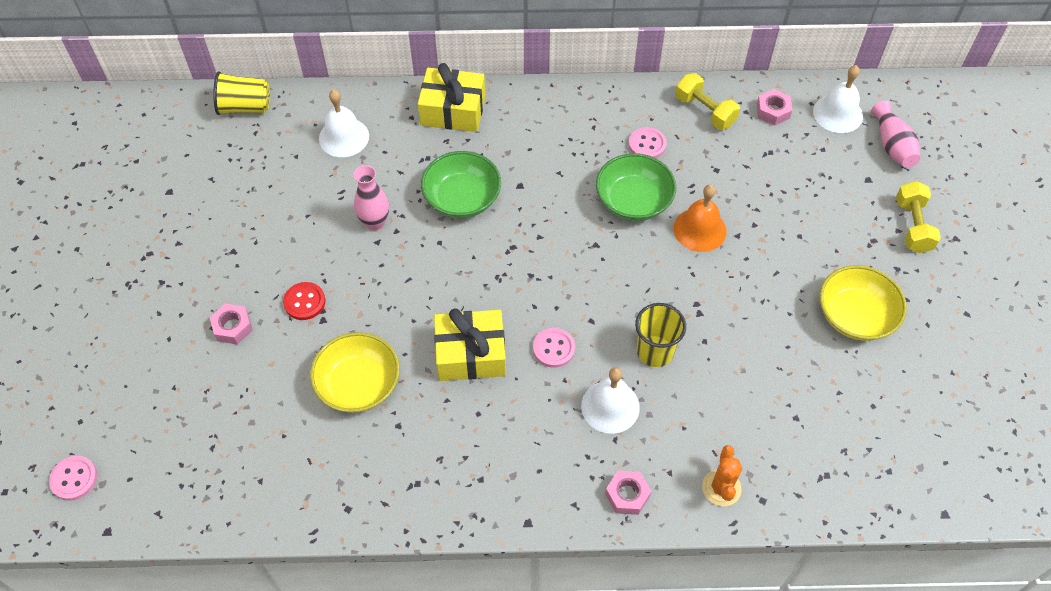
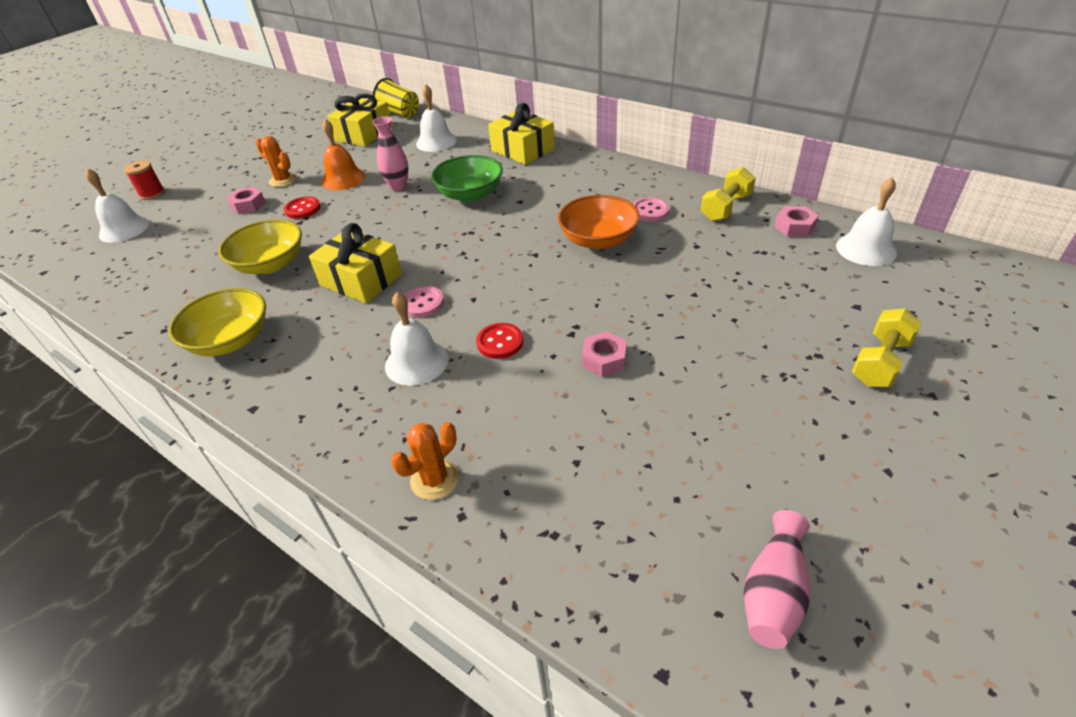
camera: 40 degrees right, 15 degrees down
(74, 479) = (71, 239): pink button -> none
(82, 371) = (152, 194): none -> red spool
(122, 432) = (124, 229): none -> white bell
(228, 274) = (283, 180): none -> orange cactus
(239, 160) = (364, 134): none -> yellow gift
(627, 495) = (349, 434): pink nut -> pink nut (604, 359)
(633, 201) = (598, 240): green bowl -> orange bowl
(655, 351) = (500, 342): yellow cup -> red button
(699, 229) = (637, 278): orange bell -> orange bell (343, 179)
(705, 111) = (726, 207): yellow dumbbell -> yellow dumbbell turned 45 degrees clockwise
(855, 316) = (734, 407): yellow bowl -> yellow bowl (231, 340)
(892, 145) = (911, 291): pink vase -> pink vase (773, 592)

